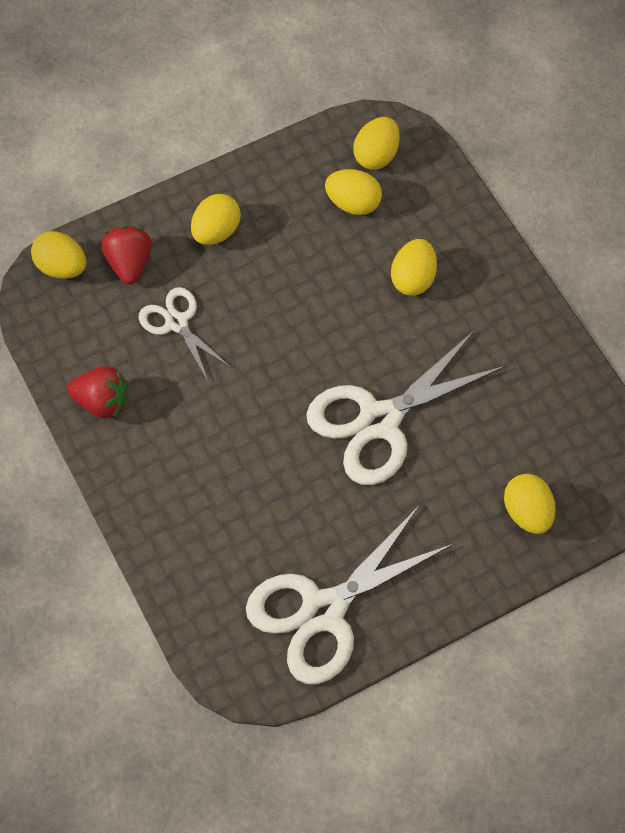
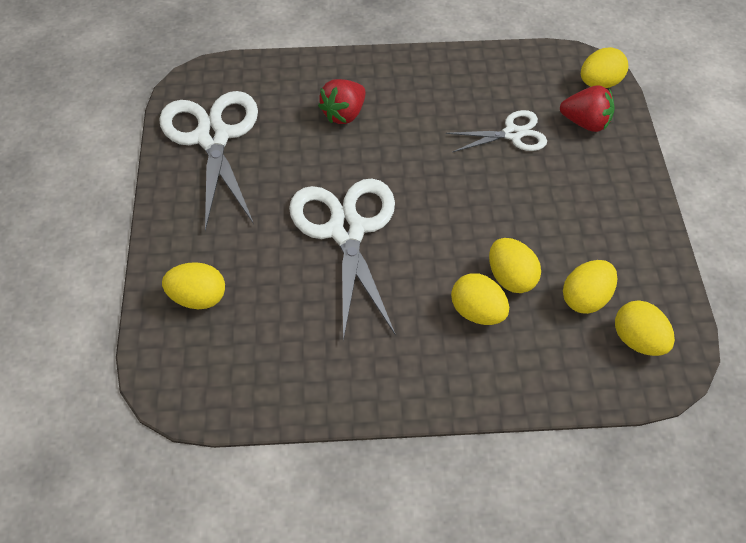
camera: 115 degrees right, 10 degrees down
(102, 402) = (463, 72): red strawberry -> red strawberry (344, 114)
(216, 231) = (595, 188): yellow egg -> yellow egg (511, 278)

